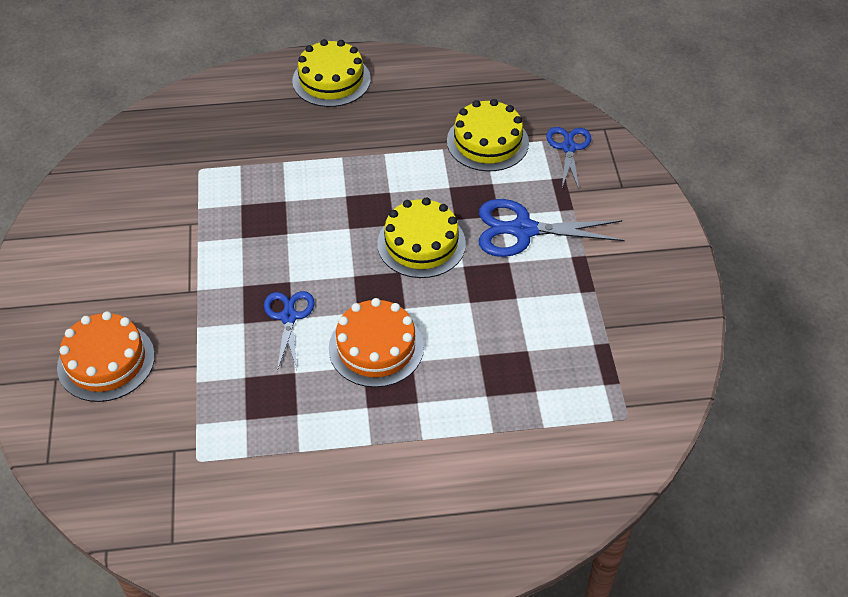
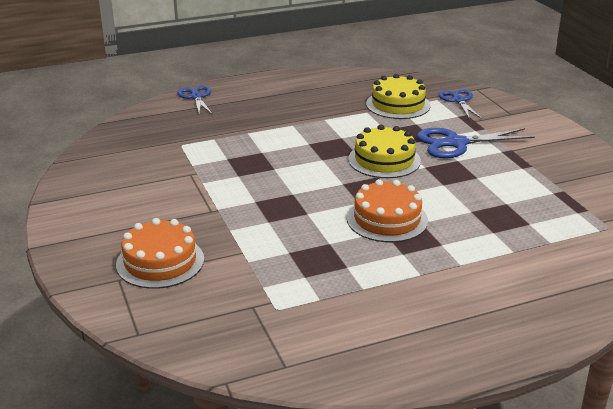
camera: 15 degrees left, 20 degrees down
(288, 317) = (304, 213): blue scissors -> blue scissors (196, 97)
(331, 80) = (260, 89): yellow cake -> none

